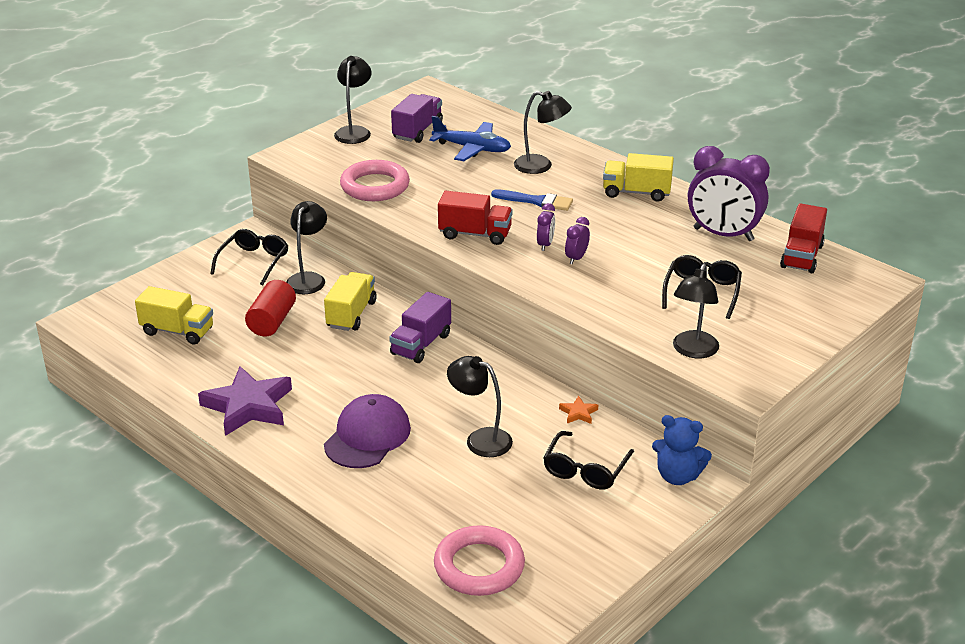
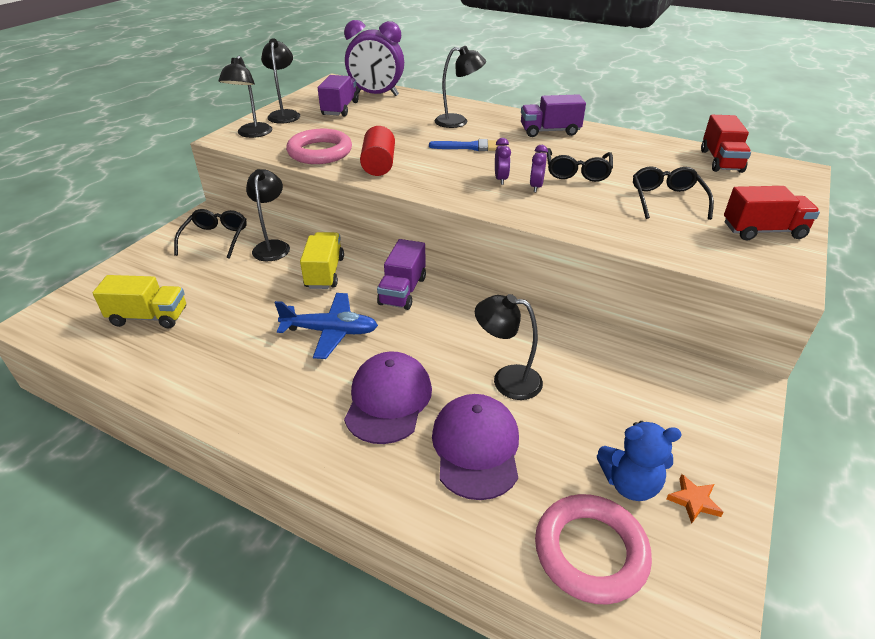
camera: 15 degrees left, 5 degrees up
(248, 406) = (245, 388): purple star -> none
(272, 321) = (247, 291): red cylinder -> red cylinder (379, 165)
(426, 484) = (476, 448): none -> purple cap
(472, 149) = (393, 116): blue plane -> blue plane (330, 331)
(475, 234) = (432, 179): red truck -> red truck (763, 231)
(578, 413) = (585, 333): orange star -> orange star (693, 501)
(585, 469) = (629, 394): black glasses -> black glasses (577, 172)
(636, 192) = (549, 131): yellow truck -> purple truck
(677, 476) = (719, 383): blue teddy bear -> blue teddy bear (630, 483)
(693, 351) = (705, 254): black lamp -> black lamp (252, 134)
(723, 234) = (644, 153): purple clock -> purple clock (376, 94)

